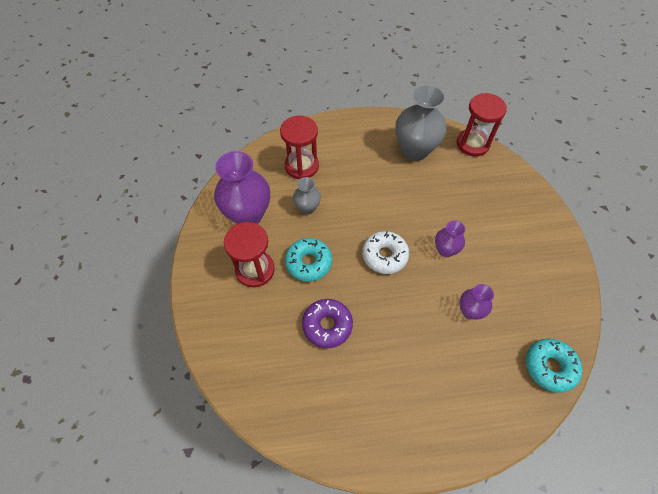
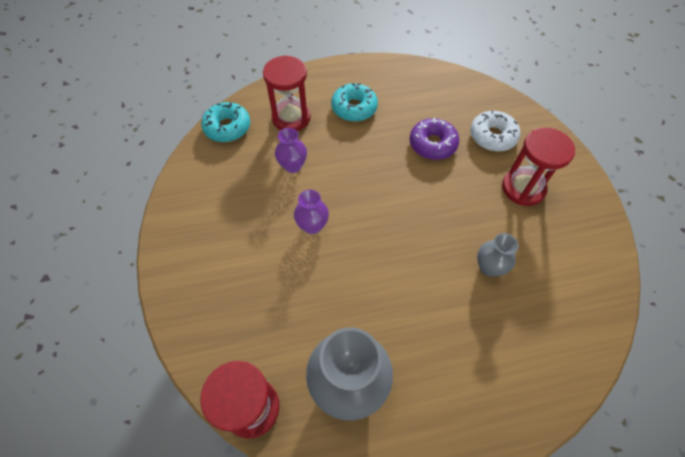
camera: 175 degrees right, 0 degrees up
(248, 215) = (560, 251): purple vase -> none
(301, 166) = (518, 336): red hourglass -> red hourglass (291, 118)
(308, 263) = (467, 200): turquoise donut -> turquoise donut (354, 108)
(384, 256) = (383, 214): white donut -> white donut (492, 136)

